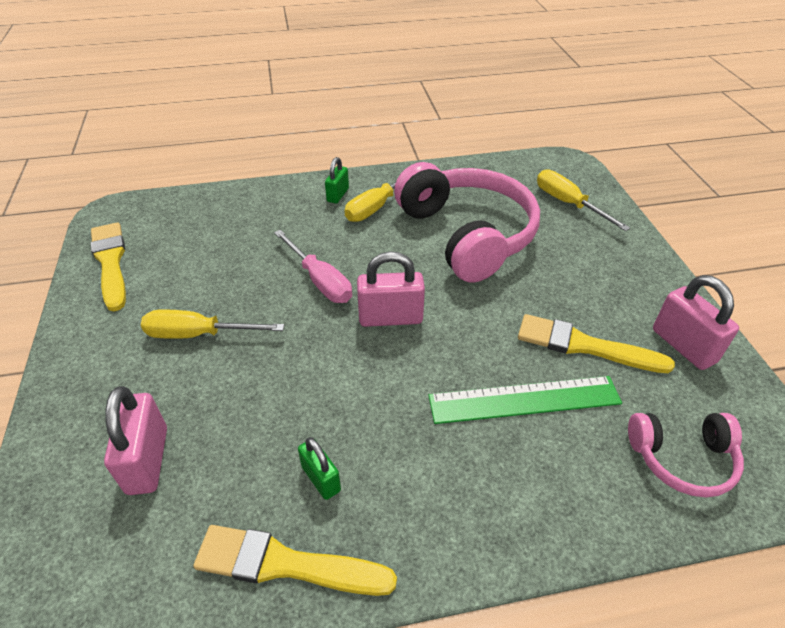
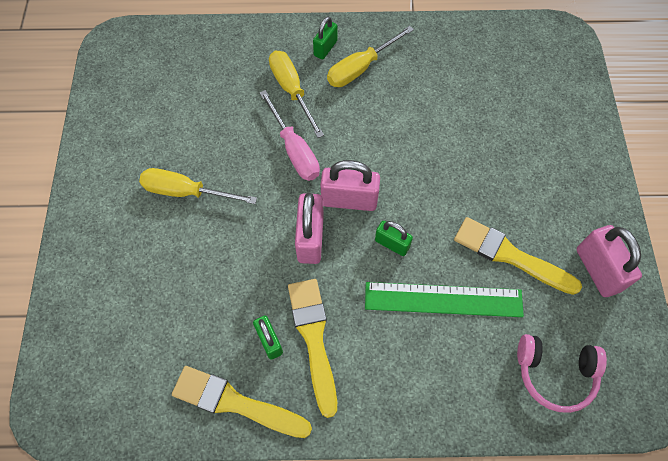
camera: 10 degrees right, 20 degrees up
(111, 262) = (115, 101): yellow brush -> yellow brush (314, 338)
(148, 460) = (142, 303): pink padlock -> pink padlock (310, 238)
(449, 352) = (392, 244): none -> green padlock
(467, 234) = (438, 116): pink headphones -> none
(568, 204) = (546, 91): yellow screwdriver -> yellow screwdriver (292, 90)

